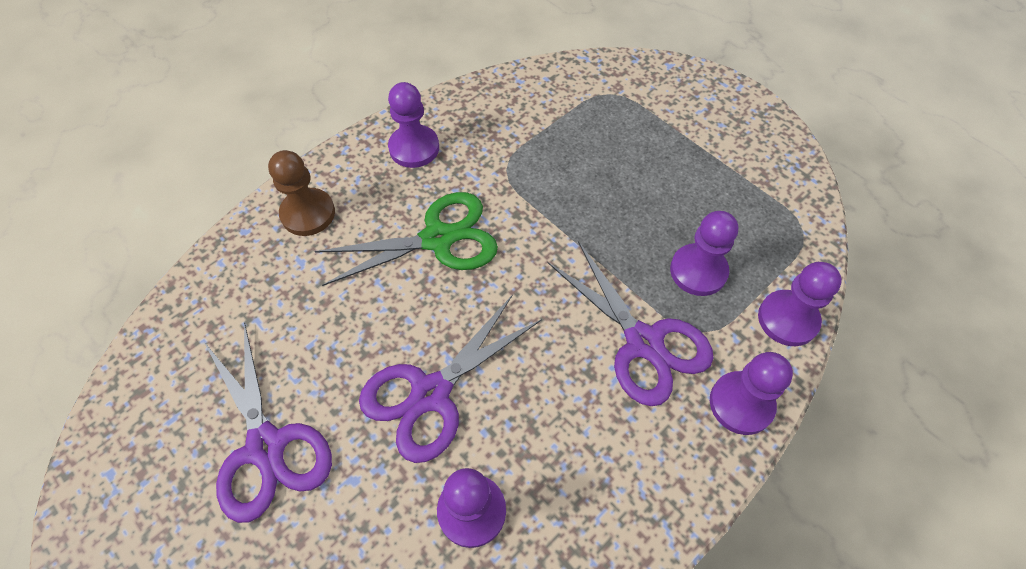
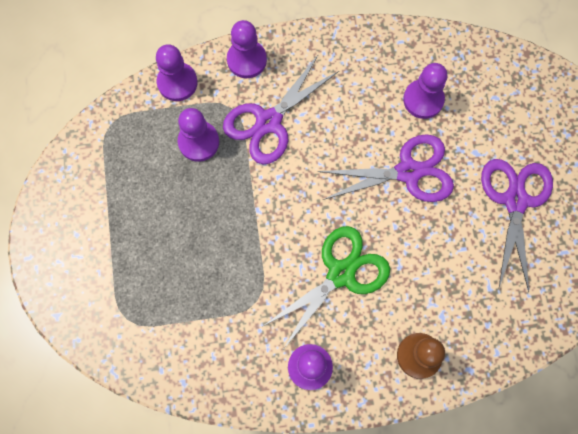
camera: 145 degrees left, 15 degrees up
(438, 238) = (341, 273): green scissors -> green scissors turned 120 degrees clockwise
(644, 343) = (268, 122): purple scissors -> purple scissors turned 135 degrees counterclockwise

